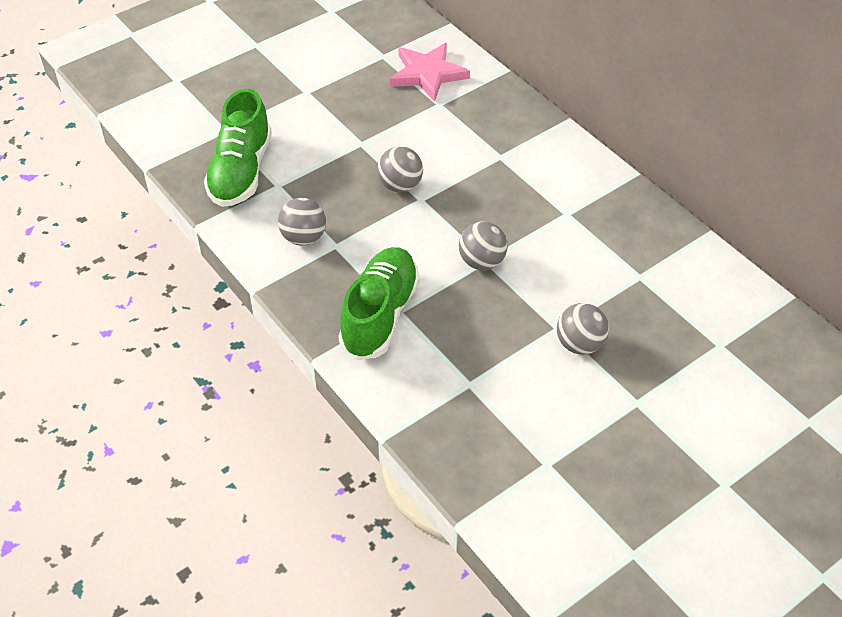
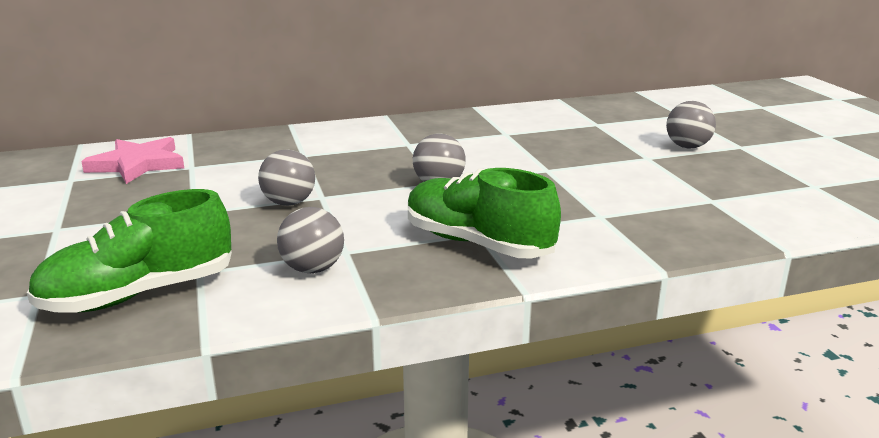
camera: 70 degrees left, 25 degrees down
(241, 172) = (138, 294): green shoe -> green shoe turned 120 degrees clockwise
(579, 344) = (571, 165): grey ball -> grey ball (687, 147)

